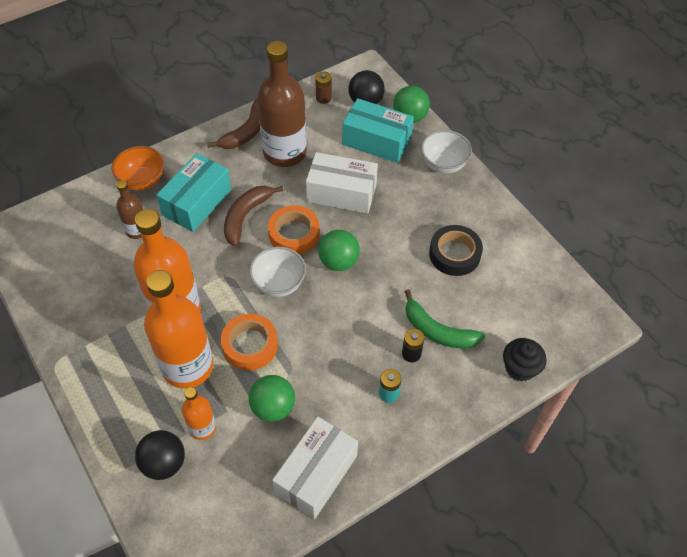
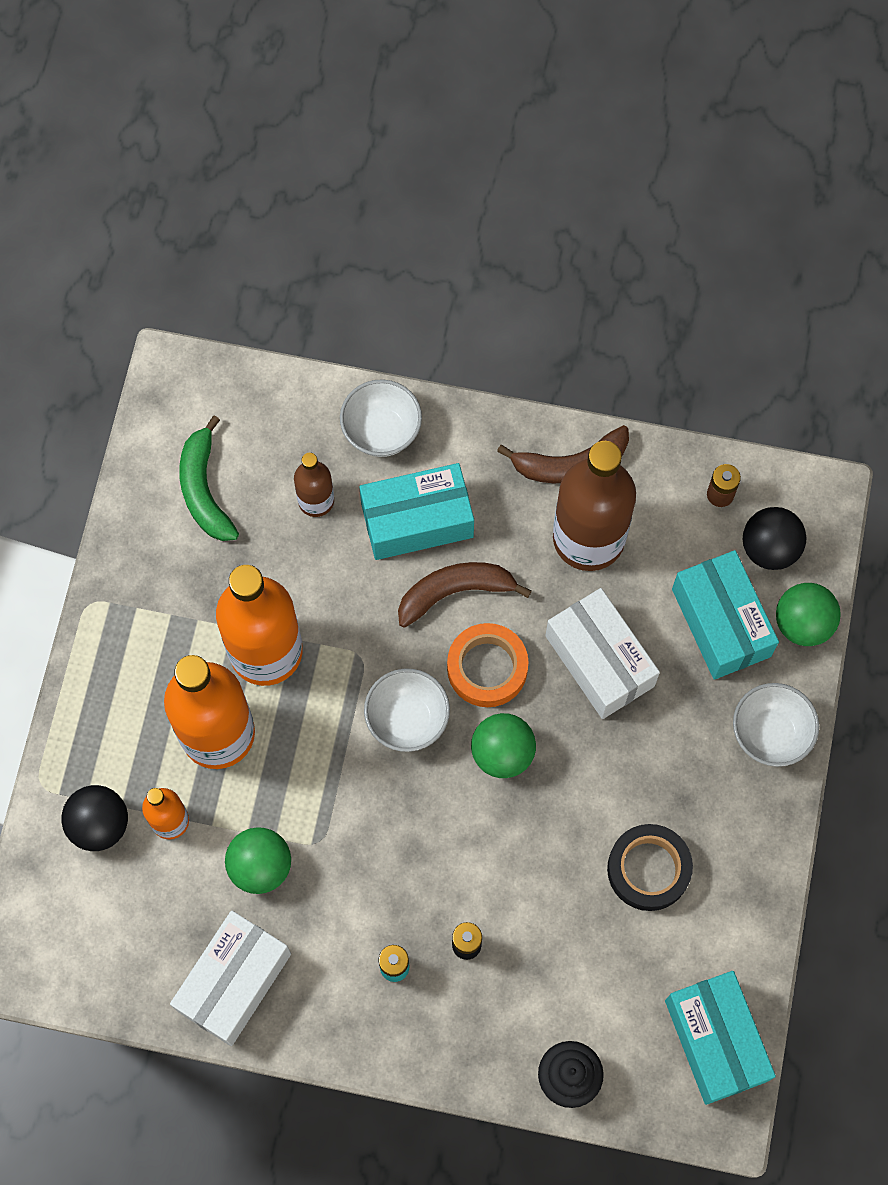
camera: 45 degrees right, 15 degrees up
(142, 181) = (381, 432): orange bowl -> white bowl
(250, 345) = (304, 769): orange tape -> none
(316, 474) = (234, 982): white box -> white box turned 45 degrees counterclockwise
(438, 331) = (525, 946): green banana -> green banana (205, 490)
(561, 296) = (715, 1040): none -> turquoise box

